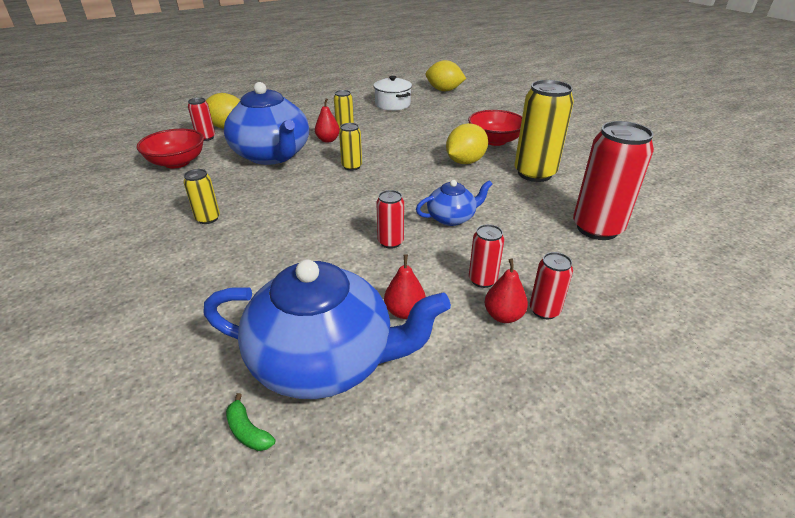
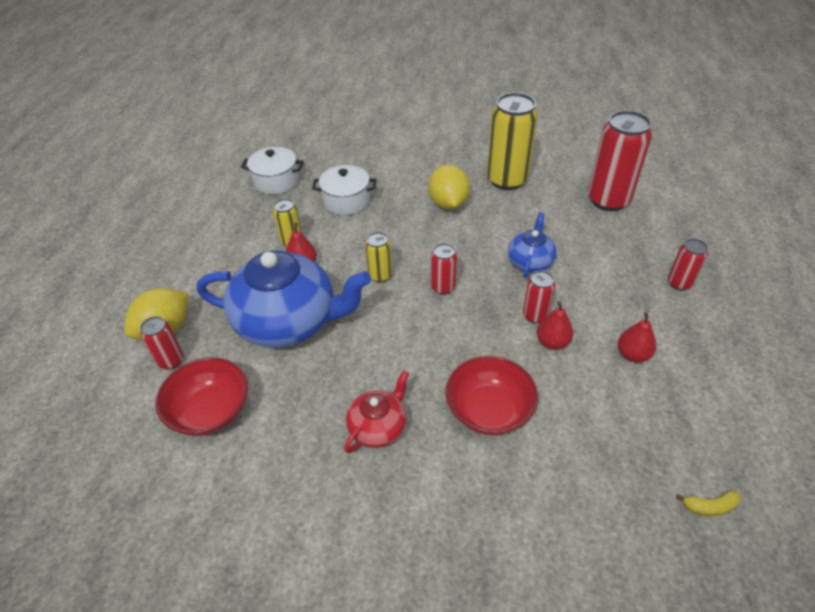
camera: 50 degrees left, 10 degrees up
(208, 218) = (378, 427): yellow can -> red teapot
(248, 431) = (709, 506): green banana -> yellow banana
(325, 360) = (659, 428): blue teapot -> none
(408, 129) = (346, 201): none -> white pot
(444, 90) = (289, 133): yellow lemon -> none
(482, 280) = (625, 293): red can -> red can (443, 287)
(494, 140) = (430, 166): red bowl -> red bowl (488, 410)
(503, 316) = (672, 306): red pear -> red pear (552, 342)

